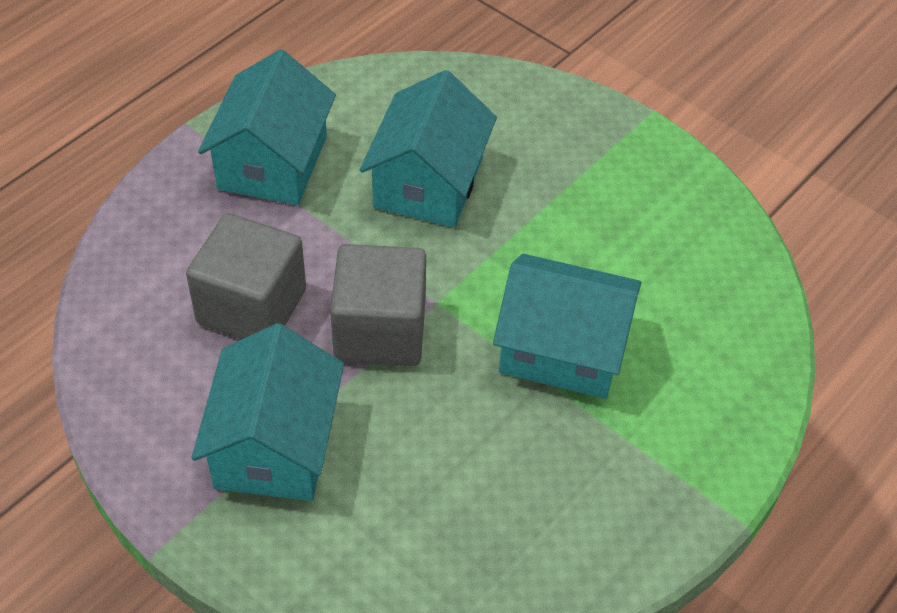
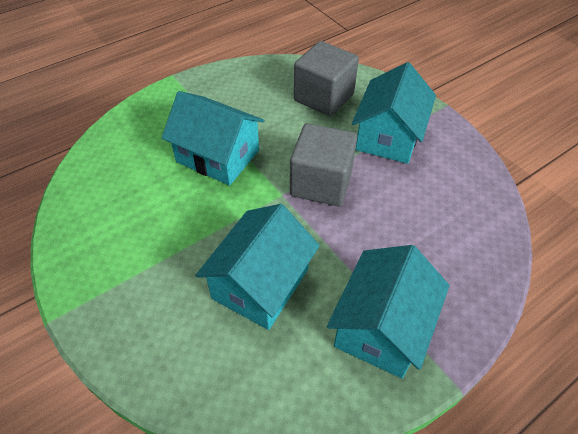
camera: 165 degrees left, 0 degrees up
(251, 306) = (400, 211): grey cube -> grey cube (324, 97)

